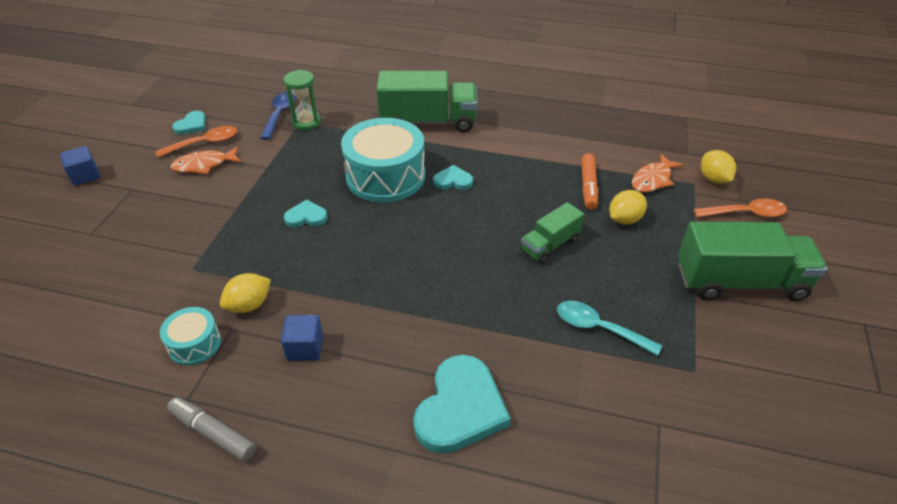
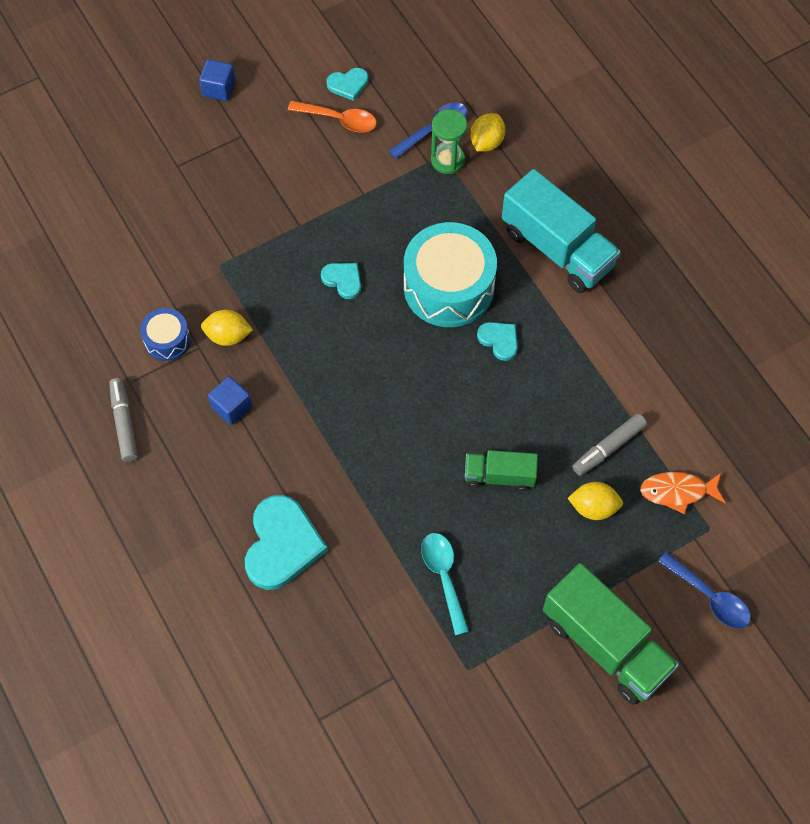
camera: 45 degrees right, 20 degrees up
(194, 344) = (167, 340): turquoise drum -> blue drum
(204, 165) = (317, 149): orange fish -> none
(428, 122) = (557, 249): green truck -> turquoise truck
(460, 408) = (282, 545): turquoise heart -> turquoise heart turned 60 degrees counterclockwise
(588, 186) = (609, 448): orange marker -> grey marker
(713, 179) = (736, 540): yellow lemon -> yellow lemon (486, 142)
(745, 213) = (710, 597): orange spoon -> blue spoon

